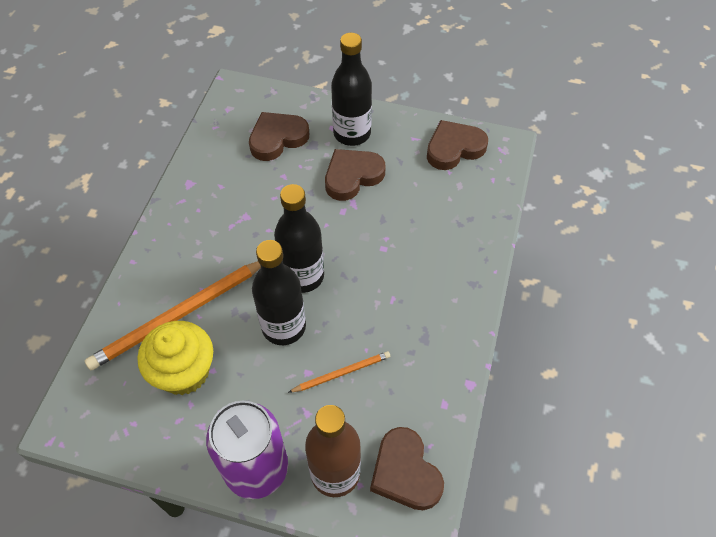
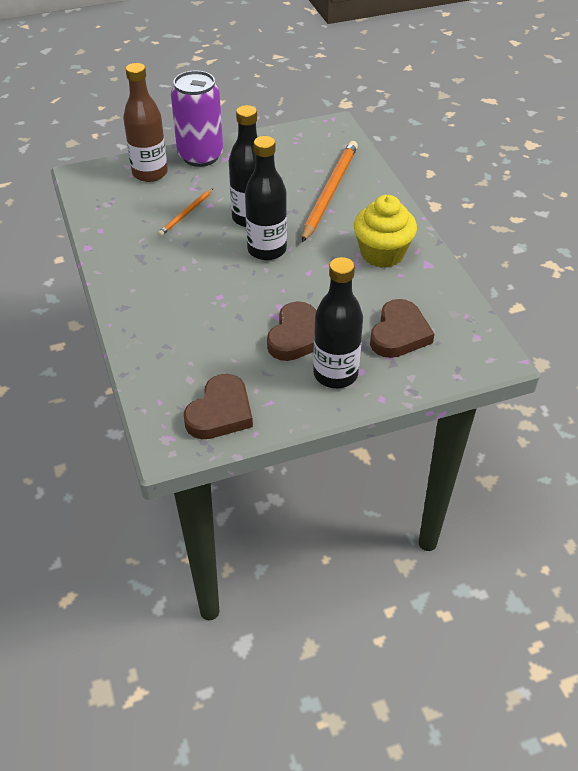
camera: 145 degrees right, 10 degrees down
(184, 372) = (292, 171): yellow cupcake -> yellow cupcake (382, 253)
(405, 472) = (105, 190): brown heart -> none

